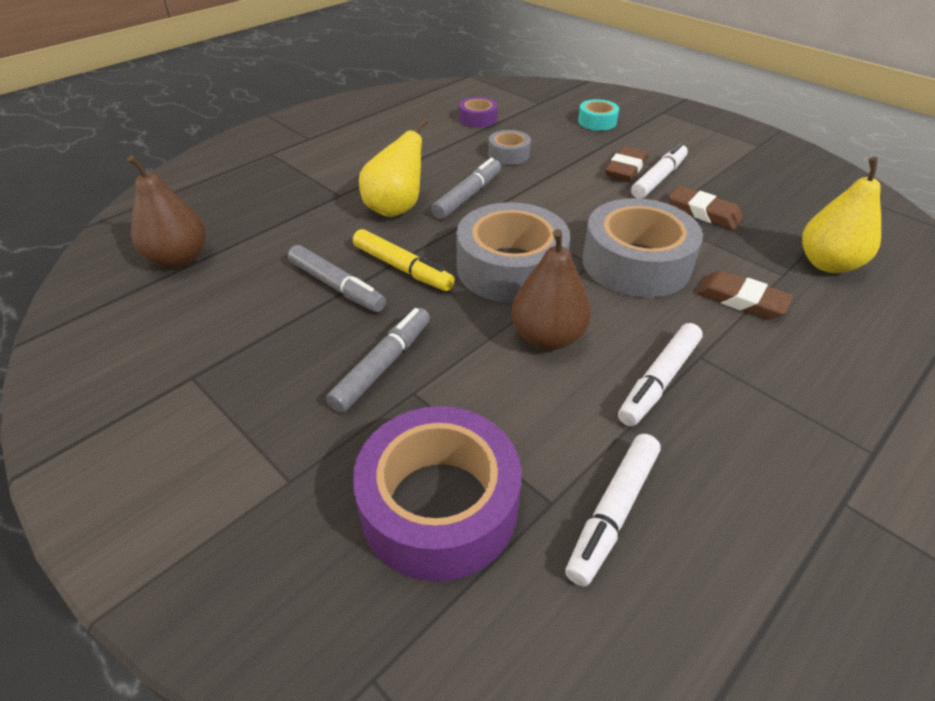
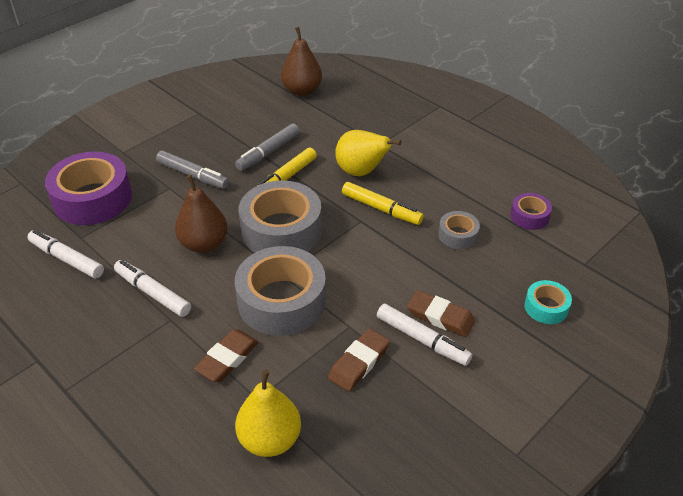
camera: 90 degrees right, 0 degrees up
(468, 196) = (381, 209): grey marker -> yellow marker

